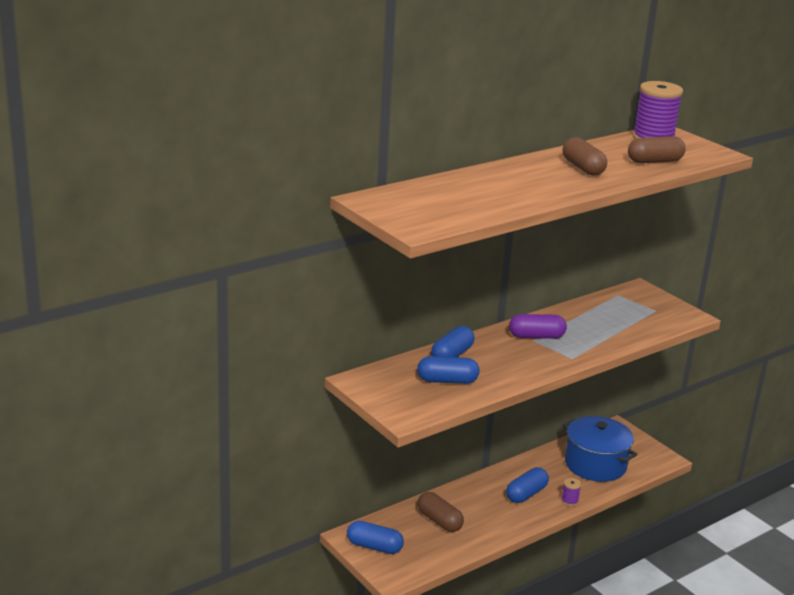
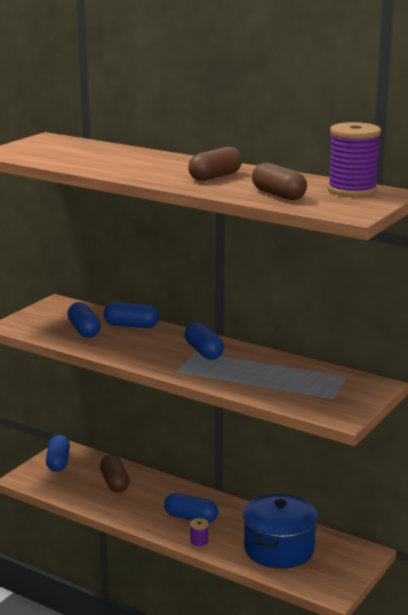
camera: 70 degrees right, 5 degrees down
(439, 521) = (114, 483): brown capsule -> brown capsule turned 45 degrees counterclockwise
(536, 336) = (203, 351): purple capsule -> blue capsule

